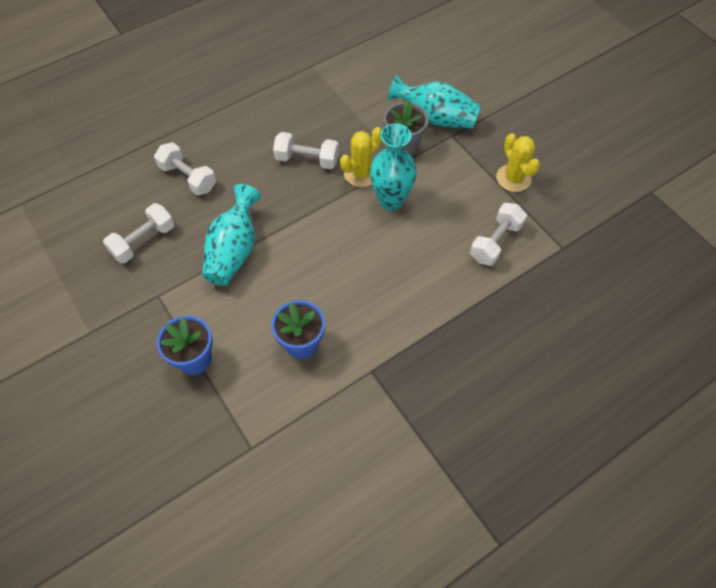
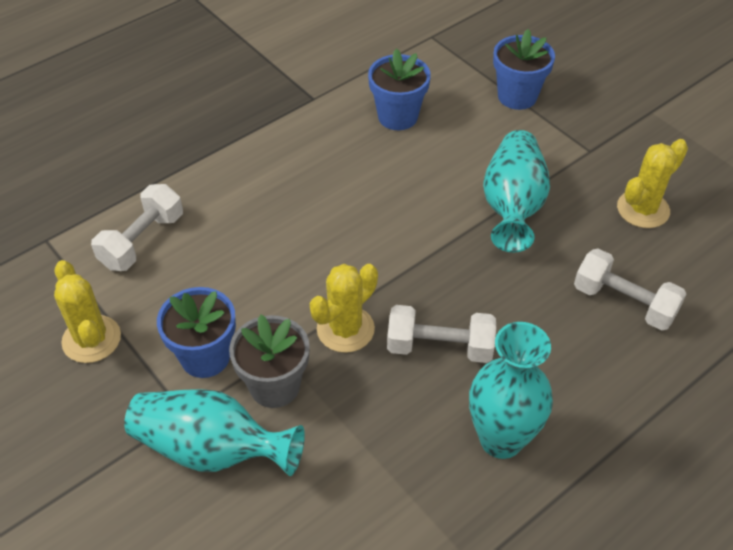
camera: 175 degrees right, 10 degrees down
(143, 241) = (643, 209): white dumbbell -> yellow cactus
(391, 200) = (295, 289): turquoise vase -> turquoise vase (501, 439)
(444, 163) = (205, 357): none -> blue flower pot

